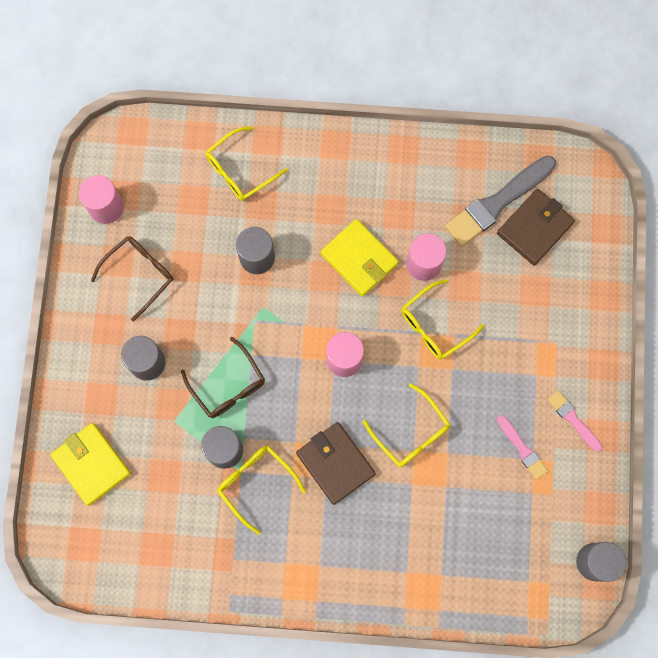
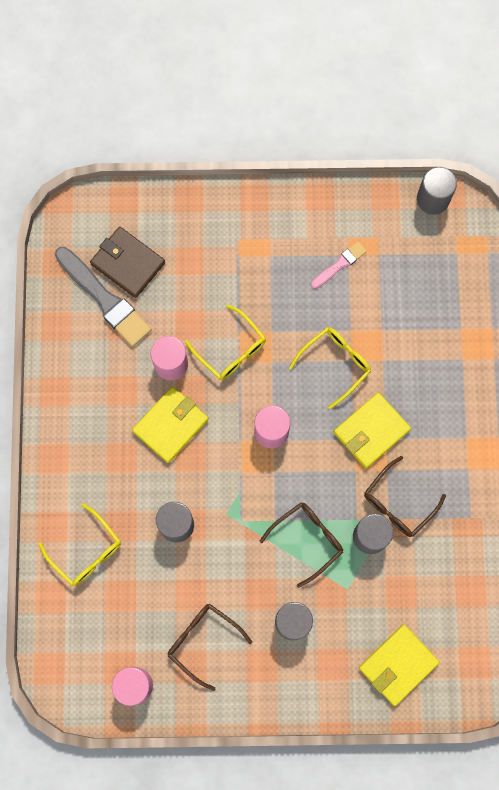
camera: 95 degrees left, 0 degrees up
(256, 483) = (398, 503): yellow glasses -> brown glasses
(335, 463) = (371, 431): brown wallet -> yellow wallet
(573, 419) = (308, 222): pink brush -> none

